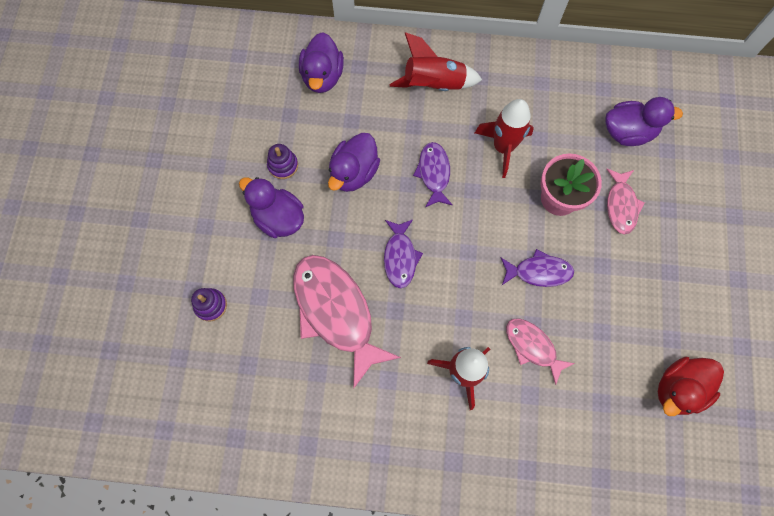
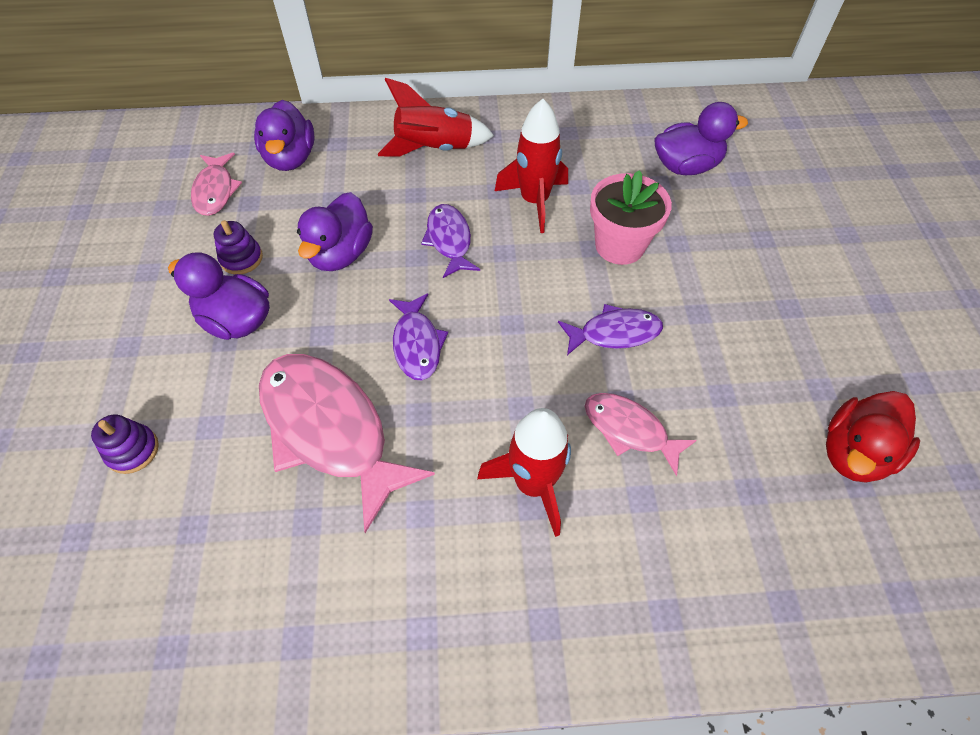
camera: 10 degrees left, 15 degrees down
(621, 205) = (701, 242): pink fish -> pink fish (215, 191)

